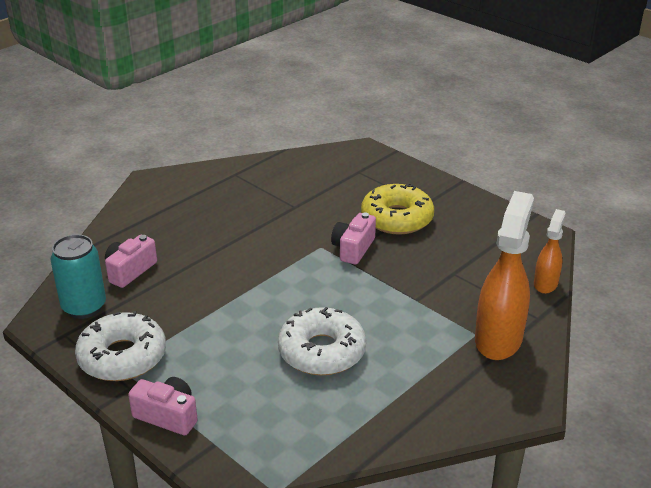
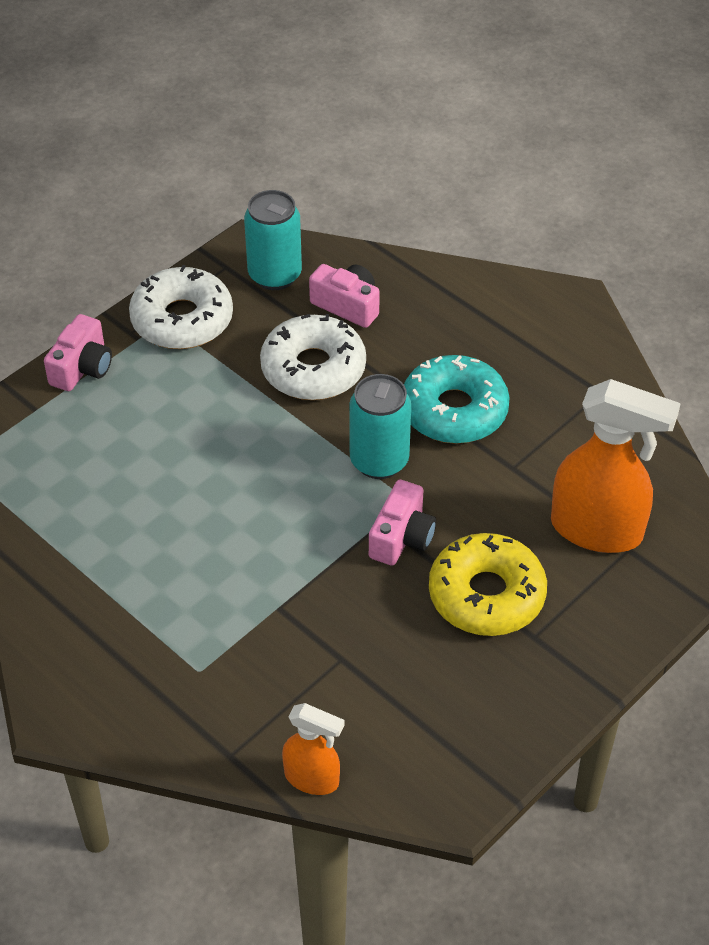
camera: 90 degrees right, 15 degrees up
(243, 226) = (454, 410): none -> turquoise donut
(286, 257) = (379, 461): none -> turquoise can
(322, 351) = (176, 501): white donut -> white donut (313, 369)
(353, 249) = (402, 537): pink camera -> pink camera turned 90 degrees clockwise
(498, 339) = (186, 697): orange spray bottle -> orange spray bottle (597, 530)

